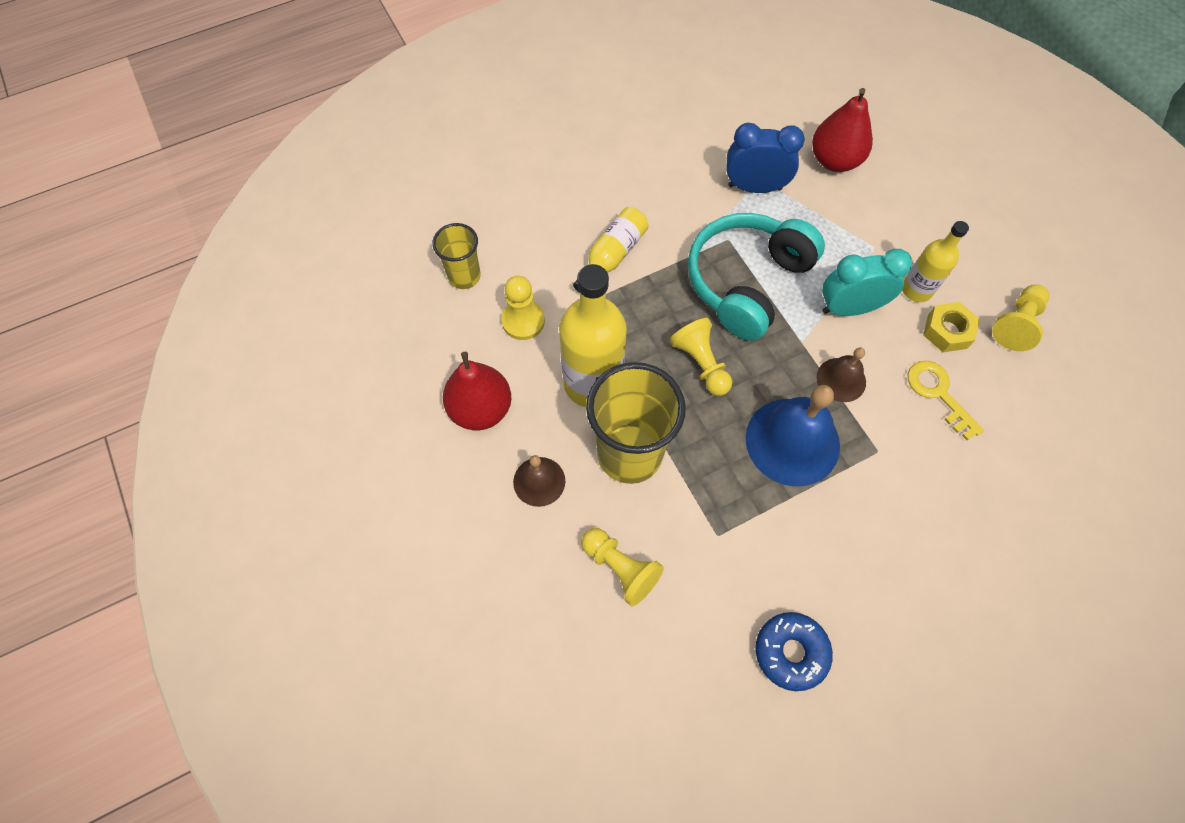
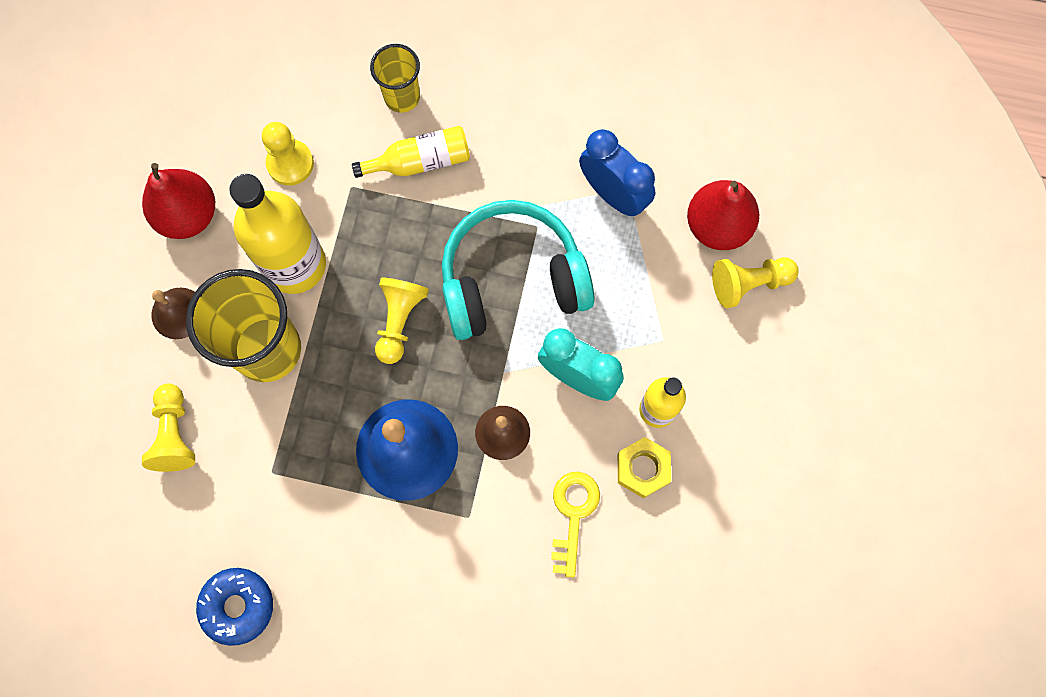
camera: 40 degrees right, 10 degrees up
(464, 276) = (279, 83): yellow cup -> yellow cup (402, 97)
(1016, 324) = (714, 515): yellow pawn -> yellow pawn (749, 283)

